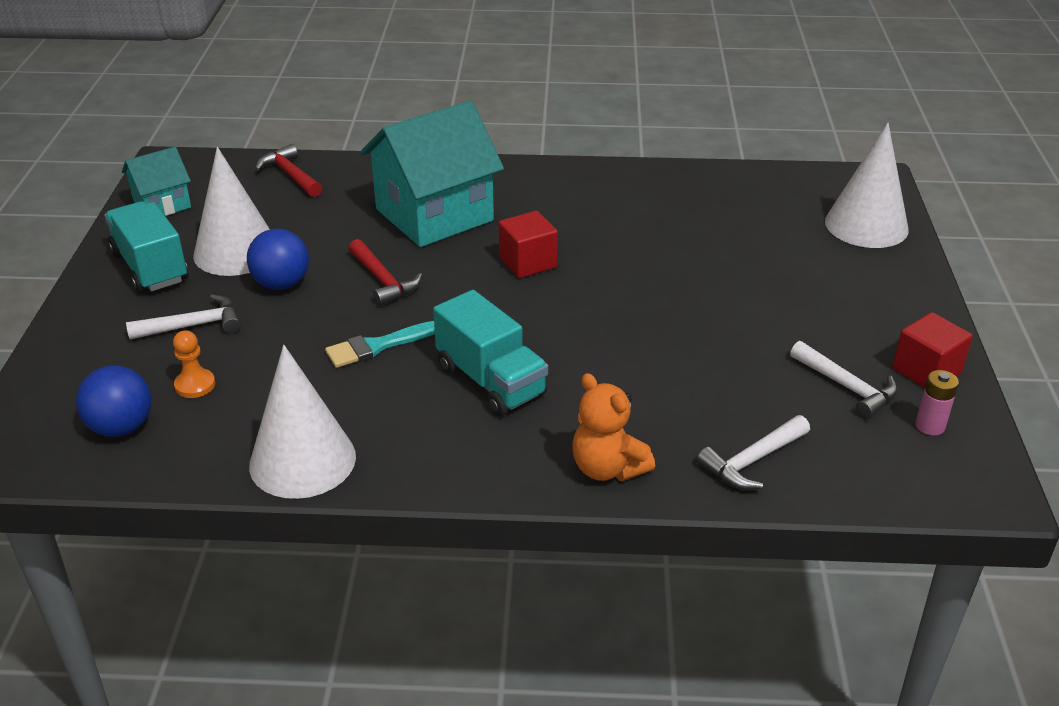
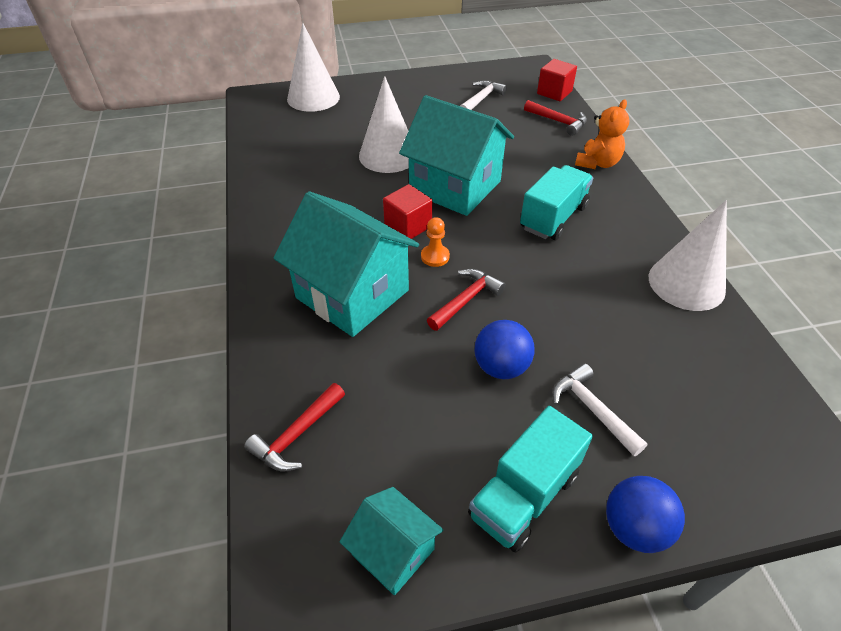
camera: 105 degrees left, 10 degrees up
(121, 427) = (738, 402): blue ball -> blue ball (634, 528)
(195, 385) = (661, 374): orange pawn -> orange pawn (435, 256)
(236, 251) = (464, 425): white cone -> white cone (388, 155)
(377, 346) = (550, 280): turquoise brush -> none
(595, 311) = (455, 187): none -> turquoise house
(752, 461) = (558, 122): white hammer -> red hammer
(926, 371) = (454, 79): red cube -> red cube (554, 92)
(930, 426) = (498, 78): pink battery -> none

